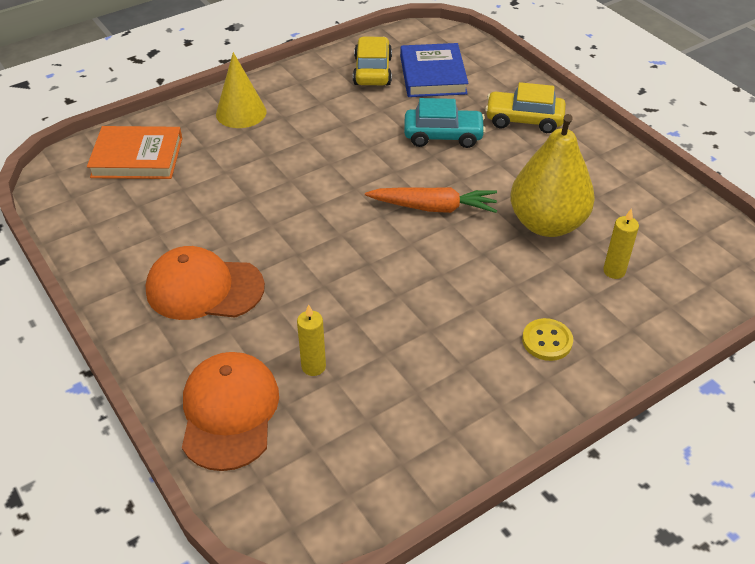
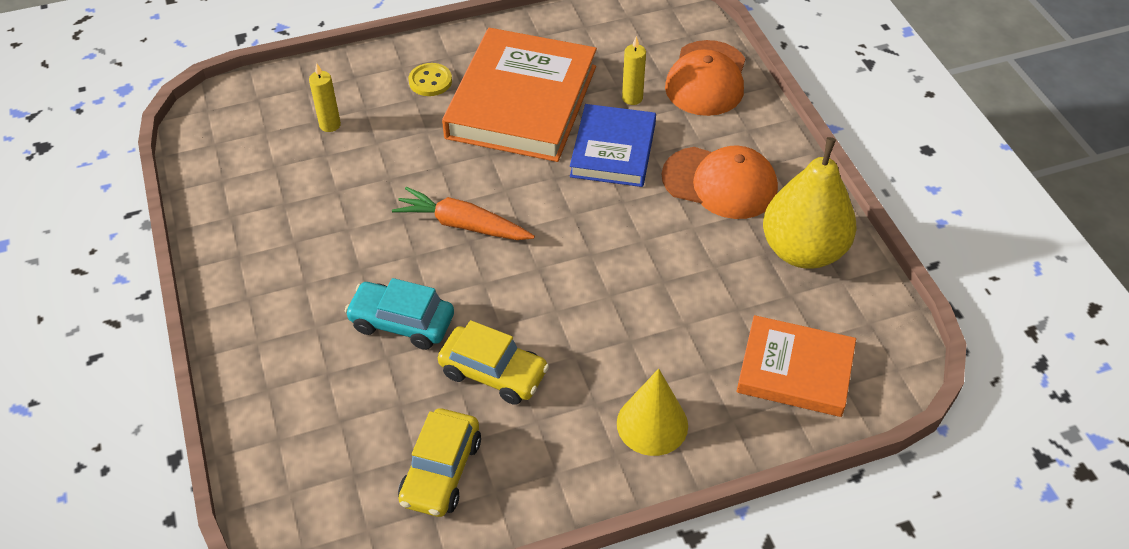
camera: 165 degrees left, 5 degrees up
(433, 75) = (358, 441): blue book -> blue book (613, 150)
(434, 336) = (522, 102): none -> orange book
(524, 120) = (287, 327): yellow car -> yellow car (493, 373)
(547, 224) = (357, 183): yellow pear -> yellow pear (803, 250)

